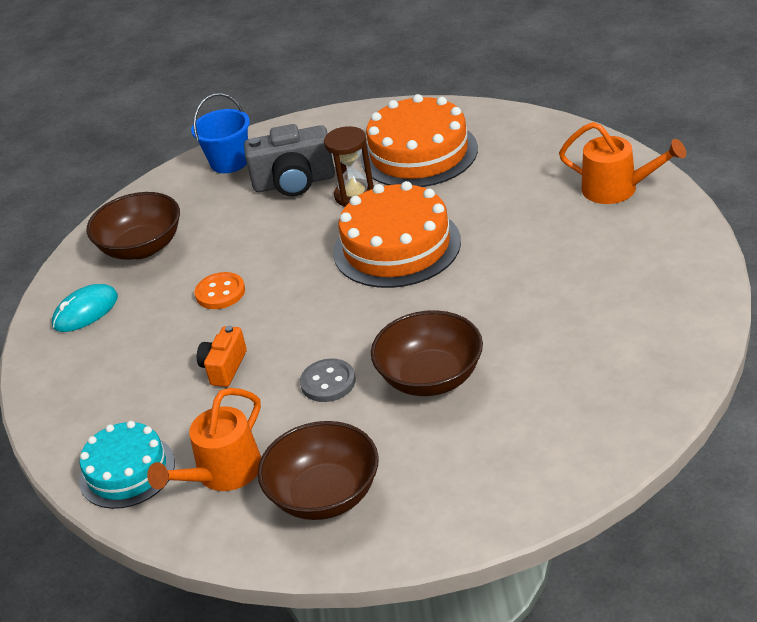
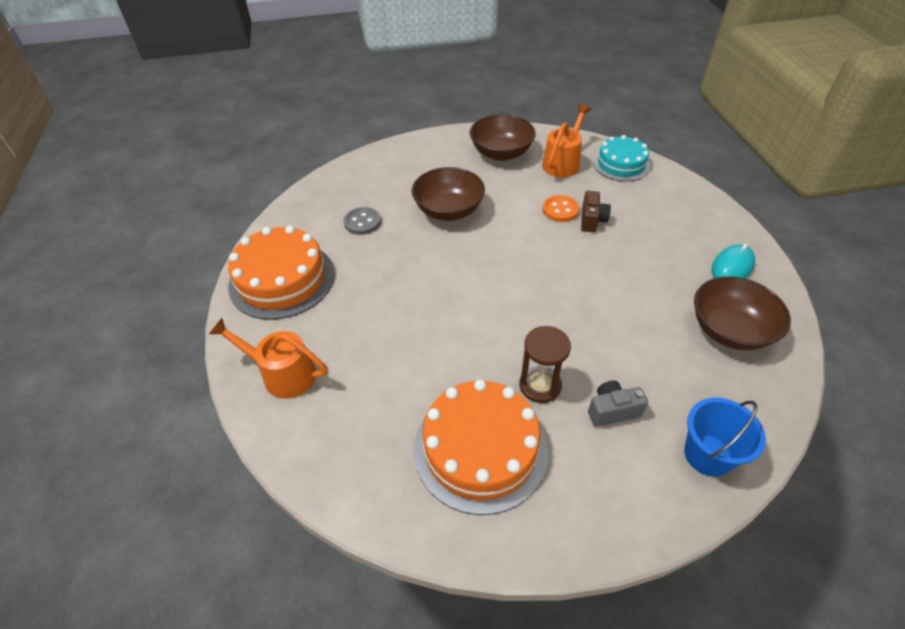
camera: 170 degrees right, 10 degrees up
(220, 293) = (626, 279): orange button -> orange button (560, 210)
(224, 367) = (592, 220): orange camera -> brown camera
(294, 182) = (612, 410): grey camera -> grey camera, size x0.57
(328, 382) = (516, 209): grey button -> grey button (362, 222)
(397, 246) = (486, 317): orange cake -> orange cake (282, 279)

